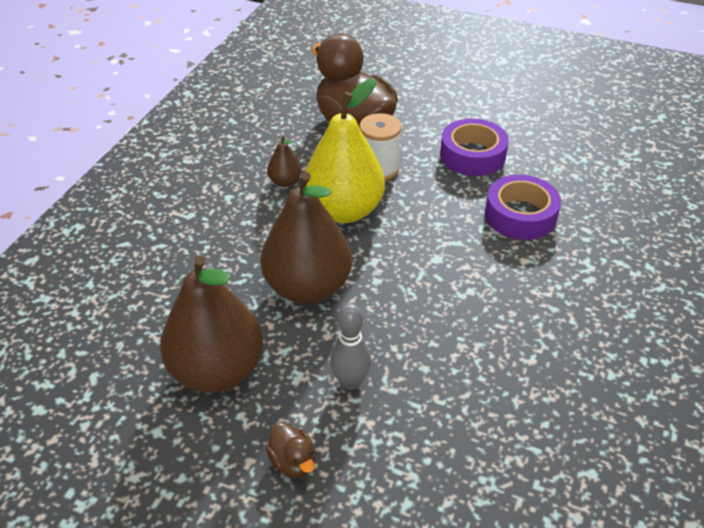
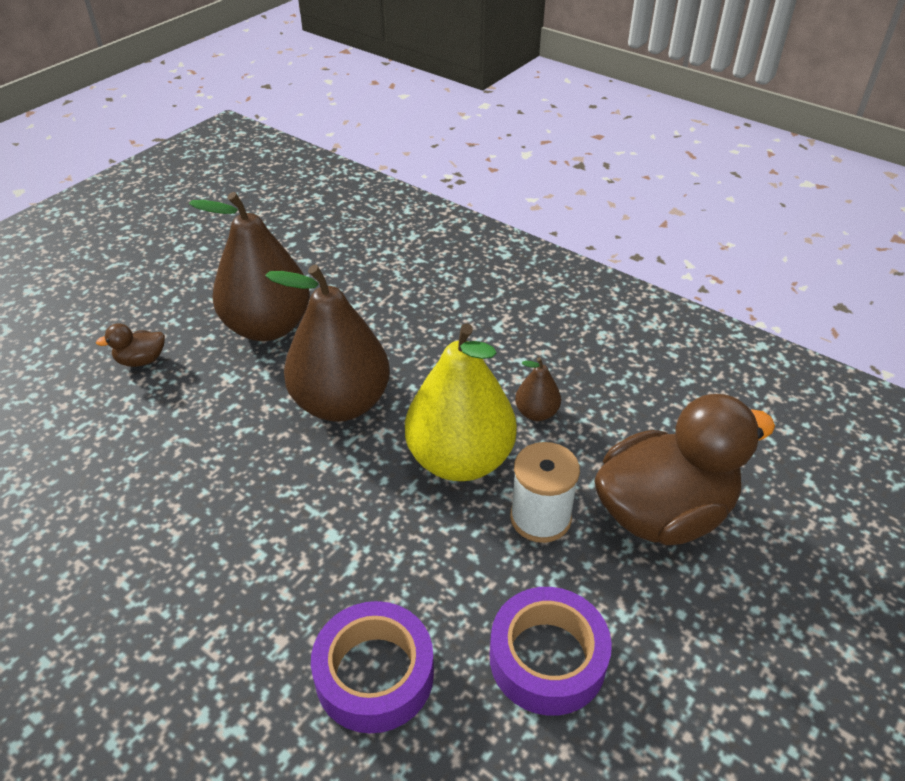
camera: 105 degrees right, 0 degrees up
(350, 382) = (197, 413): grey bowling pin -> none

